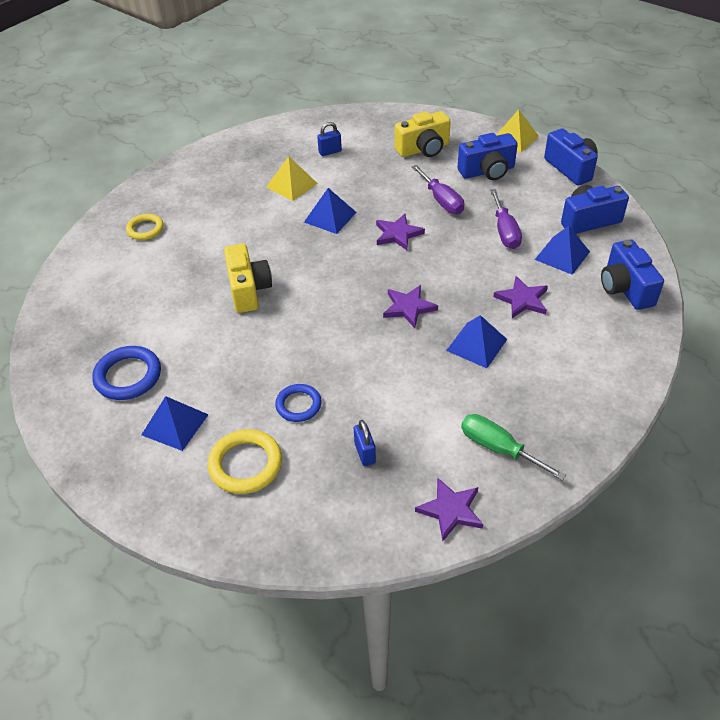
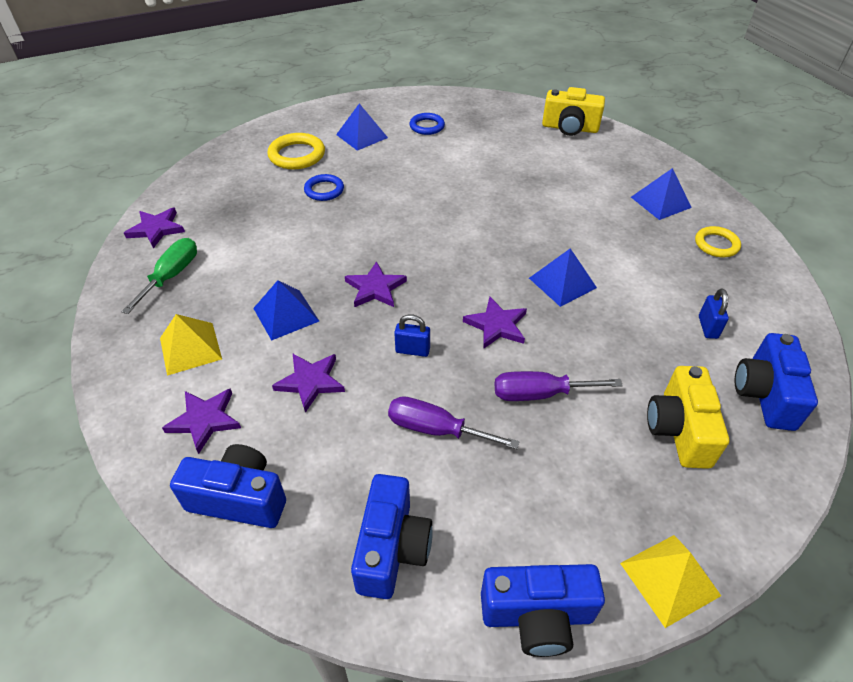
camera: 115 degrees right, 0 degrees up
(128, 376) = (427, 126): blue ring -> blue ring, size x0.66
(145, 229) = (611, 163): yellow ring -> yellow ring (716, 244)
(248, 290) = (480, 199): yellow camera -> yellow camera (570, 128)
(292, 185) = (643, 272): yellow pyramid -> yellow pyramid (190, 348)
(365, 453) = (247, 207): blue padlock -> blue padlock (412, 350)
(487, 171) = (584, 482): blue camera -> blue camera (764, 395)
(498, 448) = (171, 276): green screwdriver -> green screwdriver turned 45 degrees counterclockwise
(562, 255) = (348, 466): blue pyramid -> blue pyramid (660, 202)
(598, 334) = (205, 420): none -> purple star

